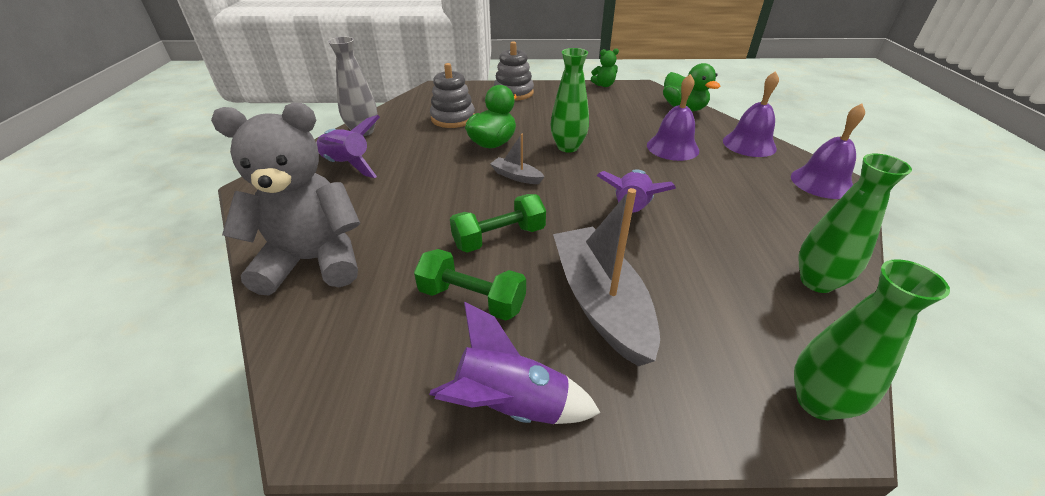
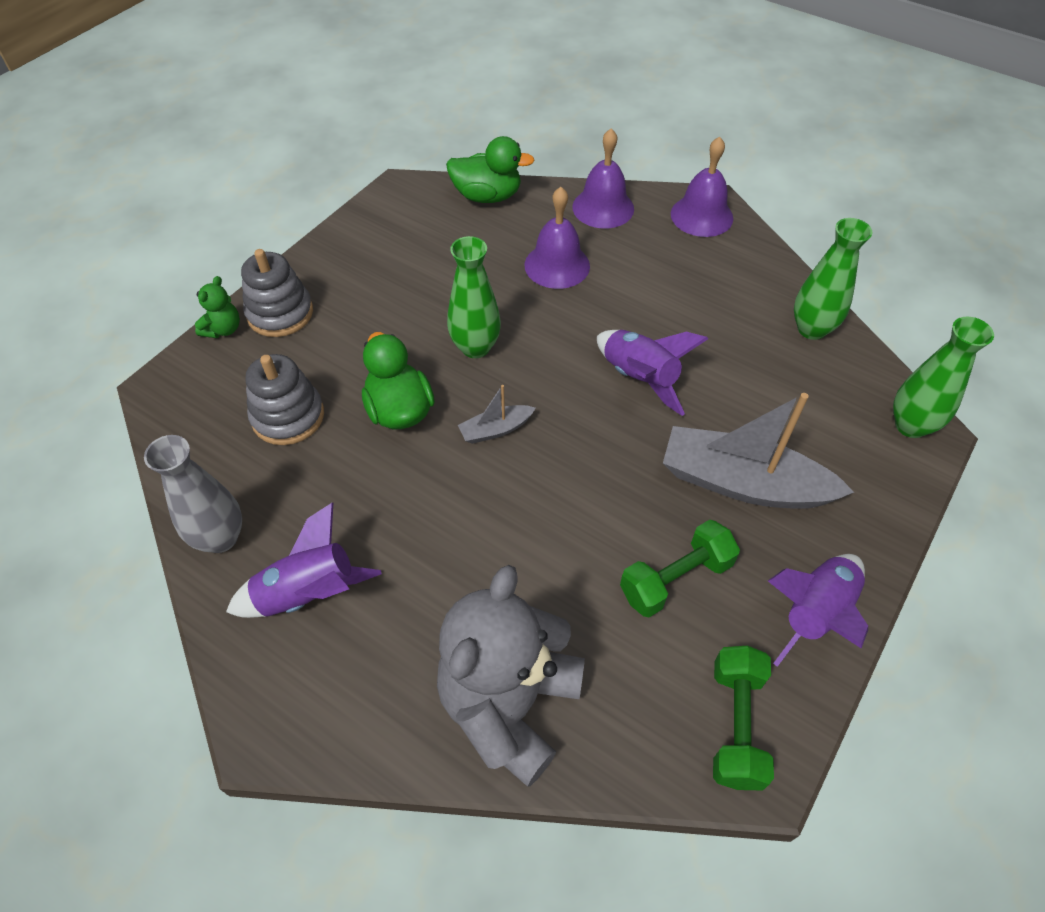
camera: 55 degrees left, 15 degrees up
(499, 238) = (598, 507): green dumbbell -> green dumbbell (736, 725)
(604, 85) = (358, 217): green teddy bear -> green teddy bear (223, 329)

